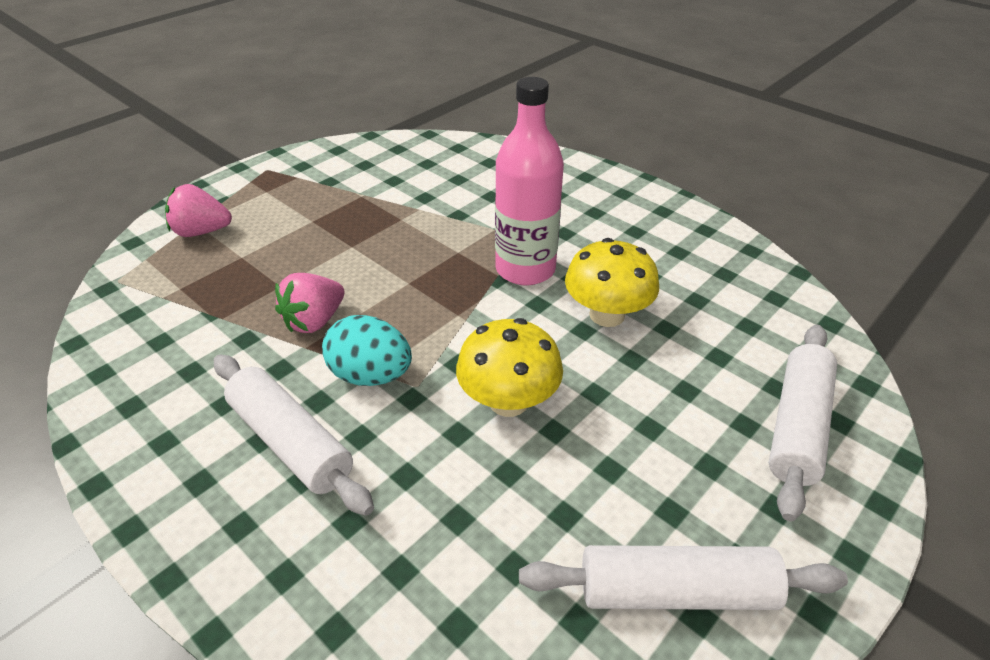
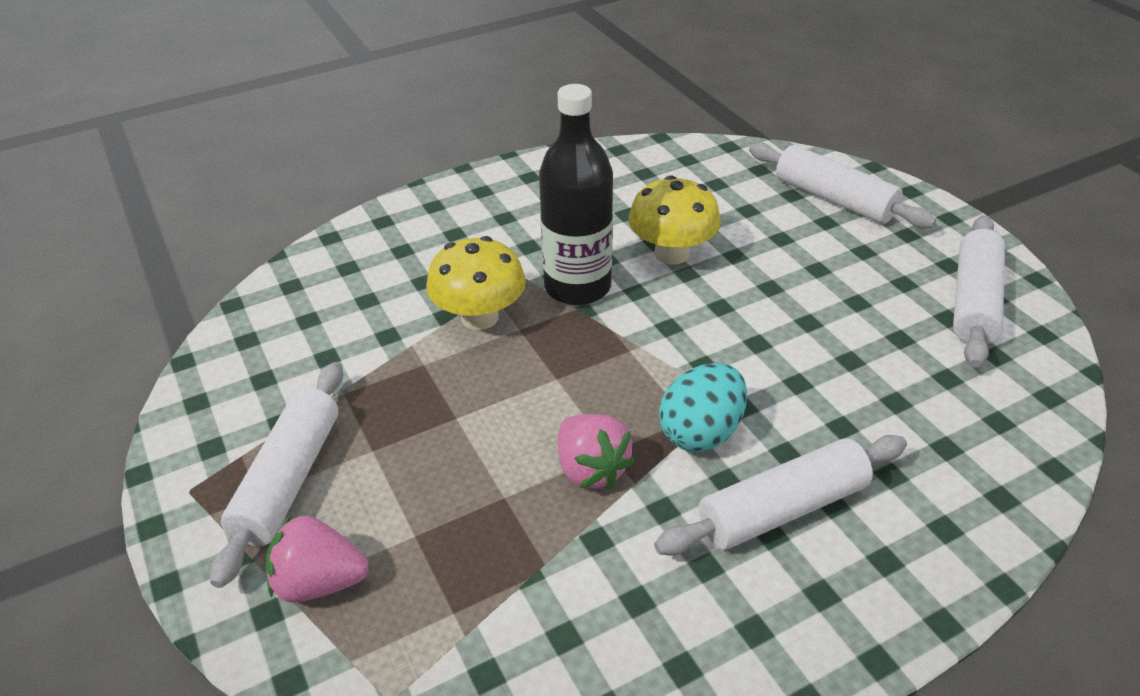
camera: 70 degrees left, 0 degrees up
(202, 232) = (319, 582): pink strawberry -> pink strawberry turned 75 degrees clockwise
(281, 198) = (288, 479): none -> white rolling pin
(508, 401) = (766, 341): yellow mushroom -> yellow mushroom (479, 317)
(525, 269) = (577, 287): pink bottle -> black bottle

